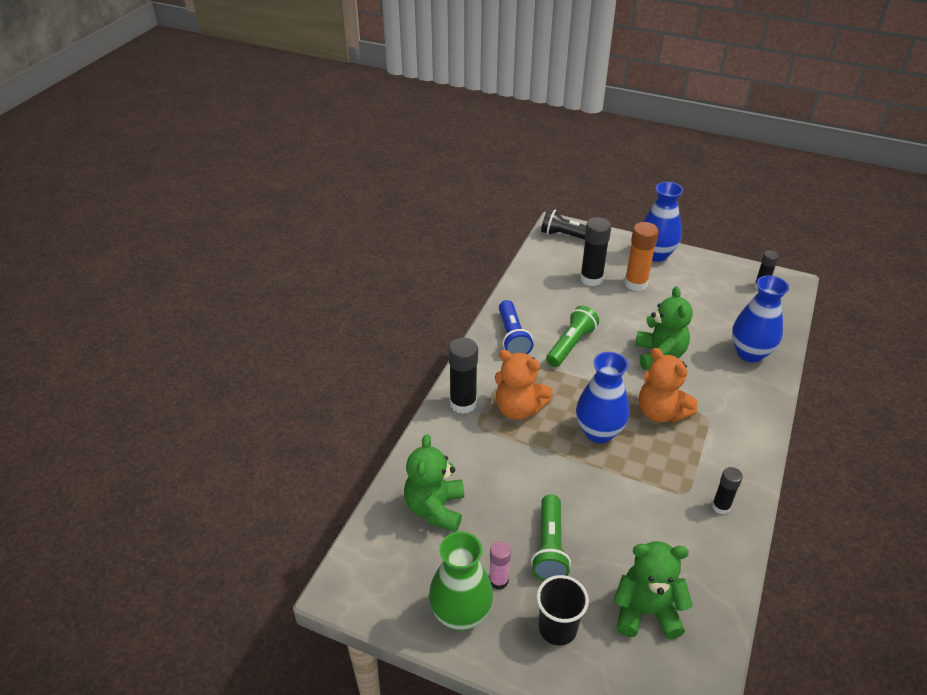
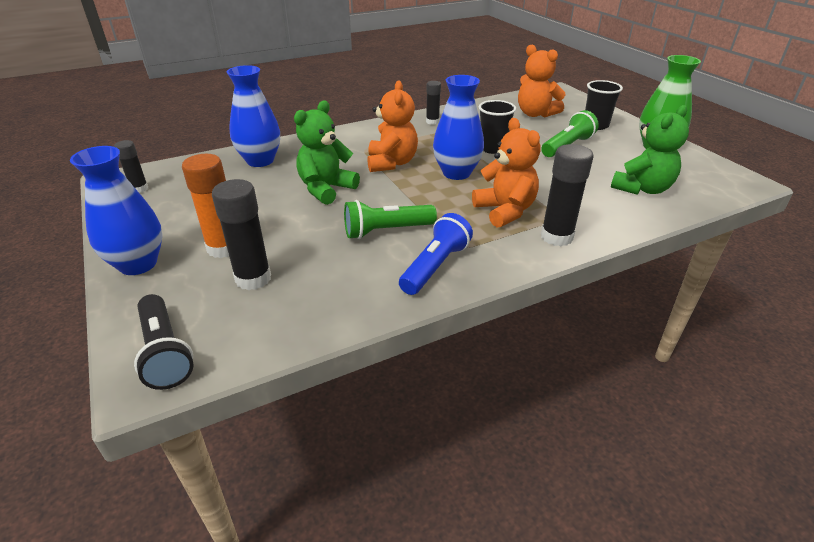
camera: 140 degrees left, 5 degrees down
(498, 580) = (618, 148): pink glue stick -> none
(611, 492) = (492, 148): none -> black cup
(646, 611) = (535, 114): green teddy bear -> orange teddy bear

